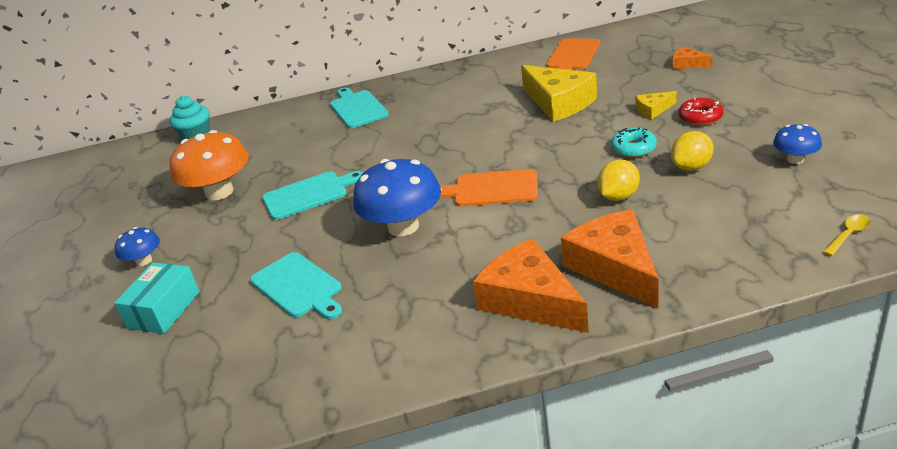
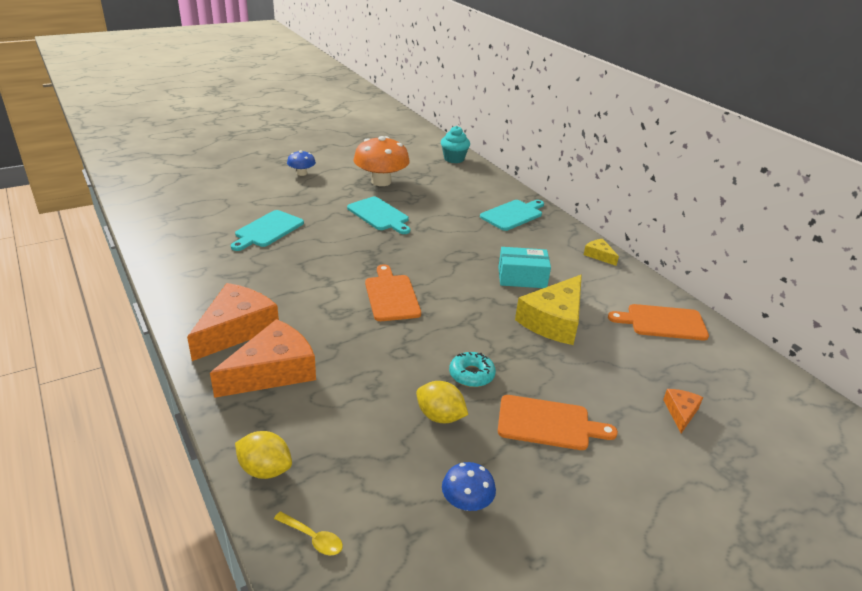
camera: 65 degrees right, 0 degrees up
(164, 310) = (251, 190): turquoise box -> turquoise box (522, 277)
(403, 226) = (337, 260): blue mushroom -> none
(618, 196) = (382, 368): yellow lemon -> yellow lemon (265, 469)
(653, 110) = (556, 386): yellow cheese -> yellow cheese (599, 255)
(700, 117) = (548, 423): red donut -> orange cutting board

